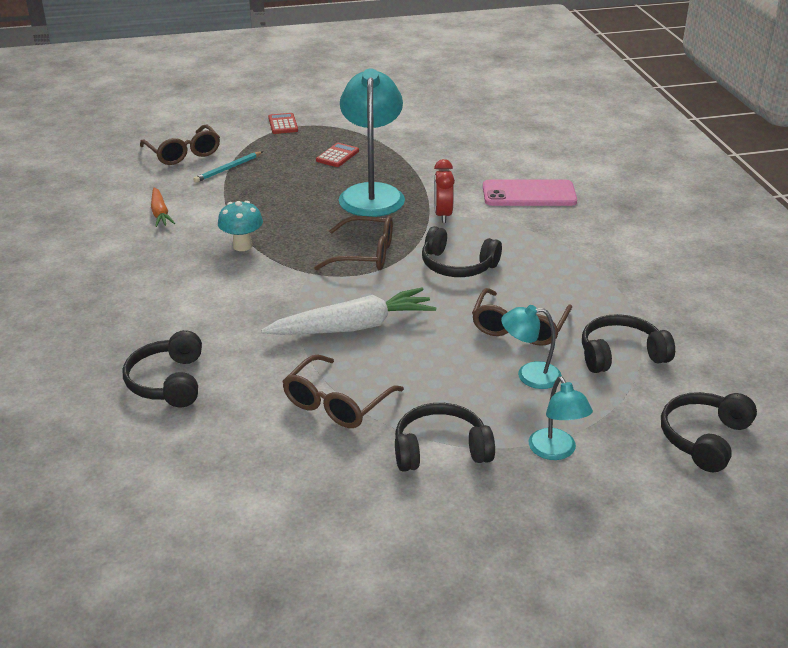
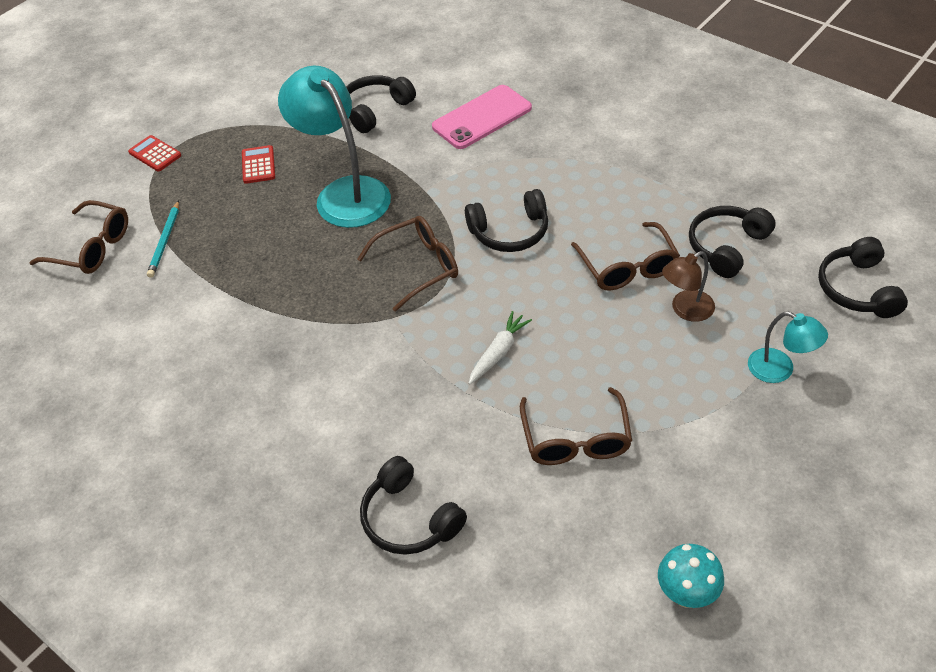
camera: 35 degrees left, 15 degrees up
(160, 213) = (161, 336): orange carrot -> none
(242, 246) = (293, 325): turquoise mushroom -> turquoise mushroom (686, 595)
(353, 327) = (498, 352): white carrot -> white carrot, size x0.54
(440, 450) = (702, 427): black headphones -> black headphones (375, 110)
(443, 215) = (435, 182): red clock -> none
(529, 375) = (685, 310): turquoise lamp -> brown lamp

